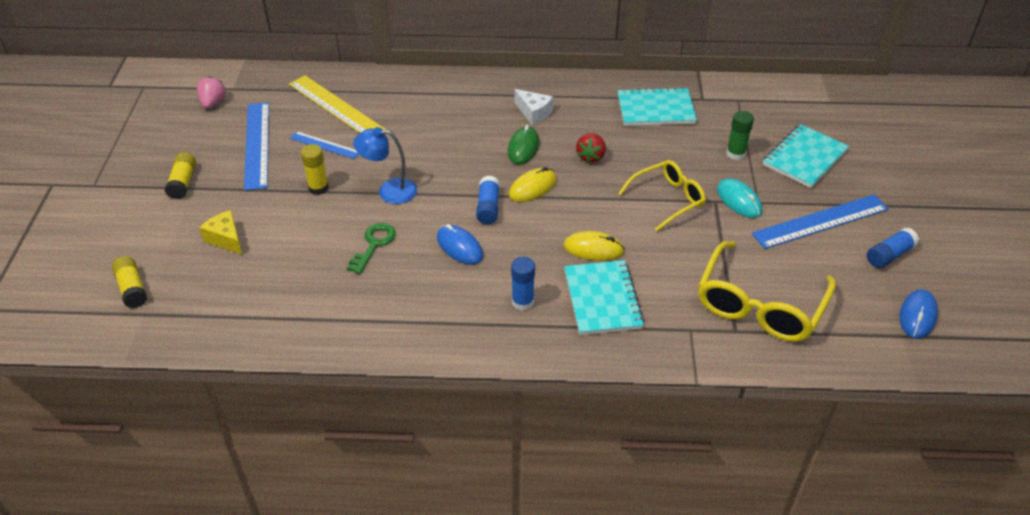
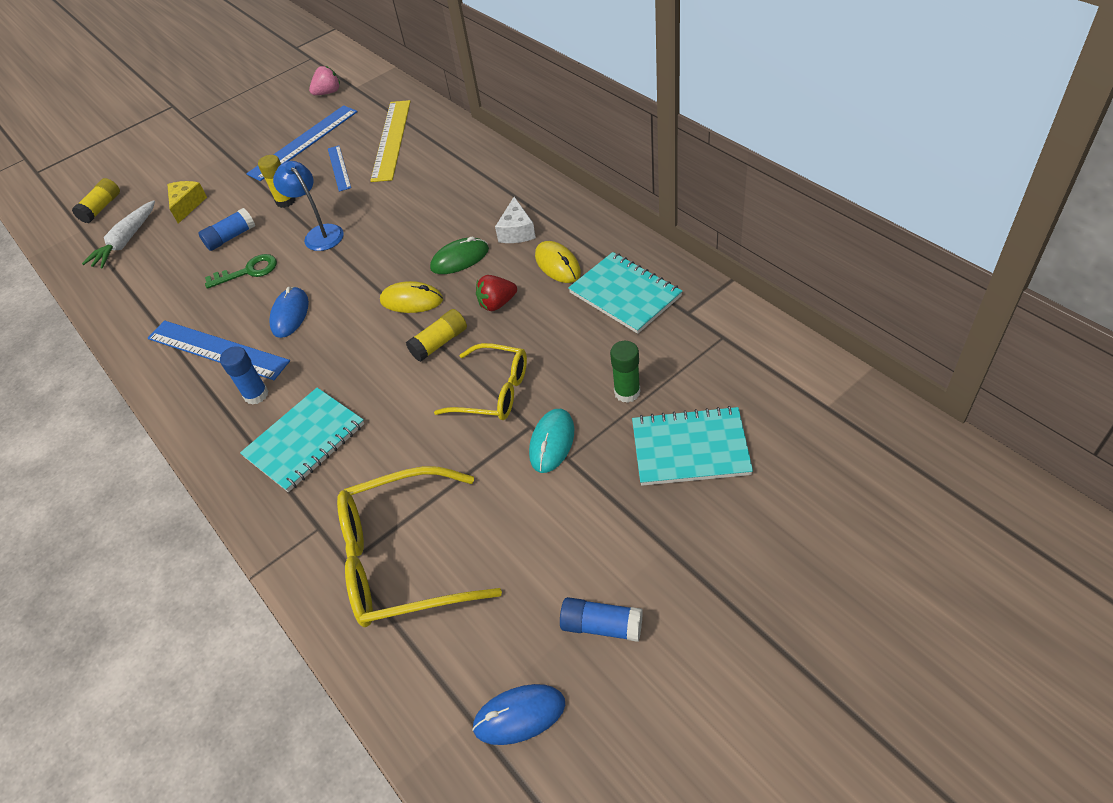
camera: 55 degrees right, 5 degrees up
(183, 183) = (227, 146): yellow glue stick -> yellow glue stick (439, 343)
(213, 294) = (126, 241): none -> white carrot
(488, 207) = (356, 295): blue glue stick -> blue glue stick (231, 237)
(593, 249) = (368, 390): yellow mouse -> yellow mouse (557, 264)
(820, 221) = (593, 527): blue ruler -> blue ruler (217, 349)

